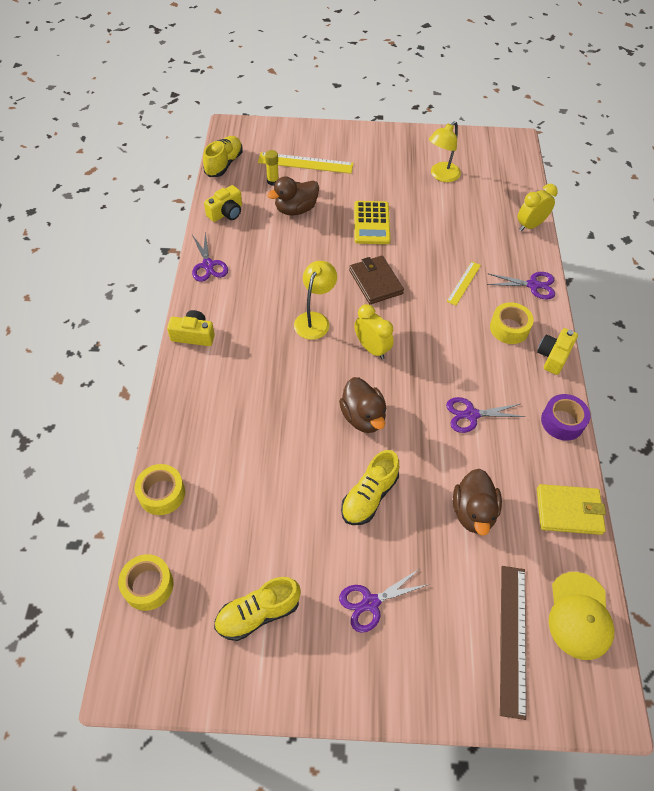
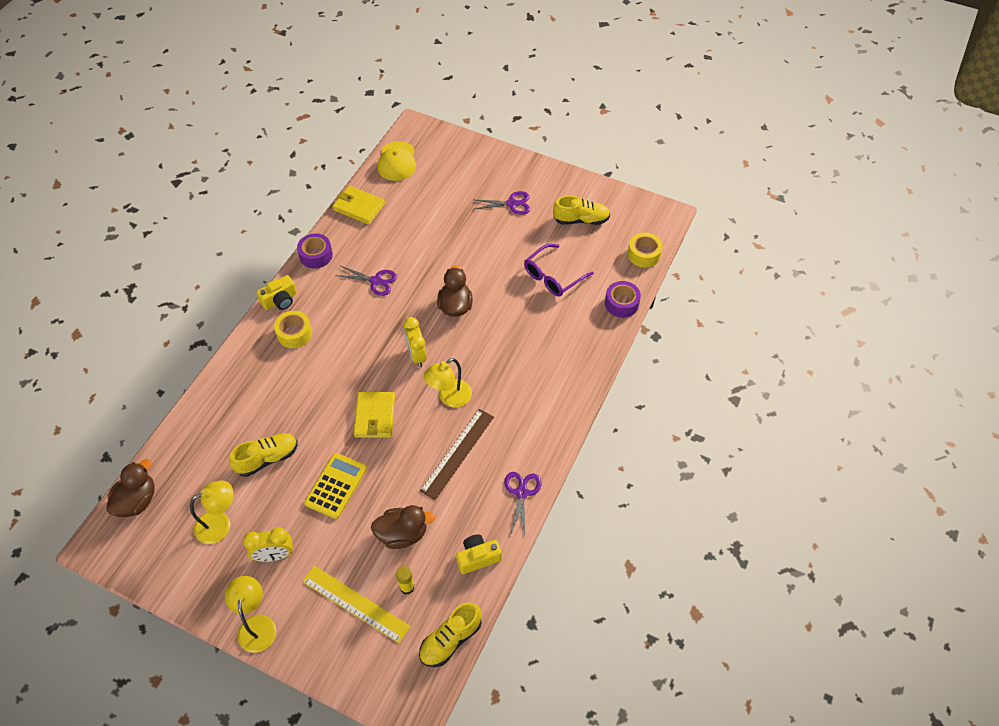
camera: 155 degrees left, 0 degrees up
(162, 493) = (621, 303): yellow tape -> purple tape
(193, 335) = (560, 420): yellow camera -> none
(263, 500) = (553, 277): none -> purple glasses
(367, 135) = (256, 625): none -> yellow lamp
(369, 496) = (481, 256): yellow shoe -> yellow shoe (267, 458)
(375, 282) = (375, 416): brown wallet -> yellow wallet
(464, 283) = (298, 387): yellow ruler -> none
(473, 512) = (419, 226): brown duck -> brown duck (137, 501)
(512, 638) = (442, 164): brown ruler -> brown ruler (457, 453)
(530, 225) = (187, 425): yellow clock -> yellow clock (274, 555)
(533, 285) = (241, 364): purple scissors -> none
(579, 615) = (397, 161): yellow cap -> yellow cap turned 150 degrees clockwise

